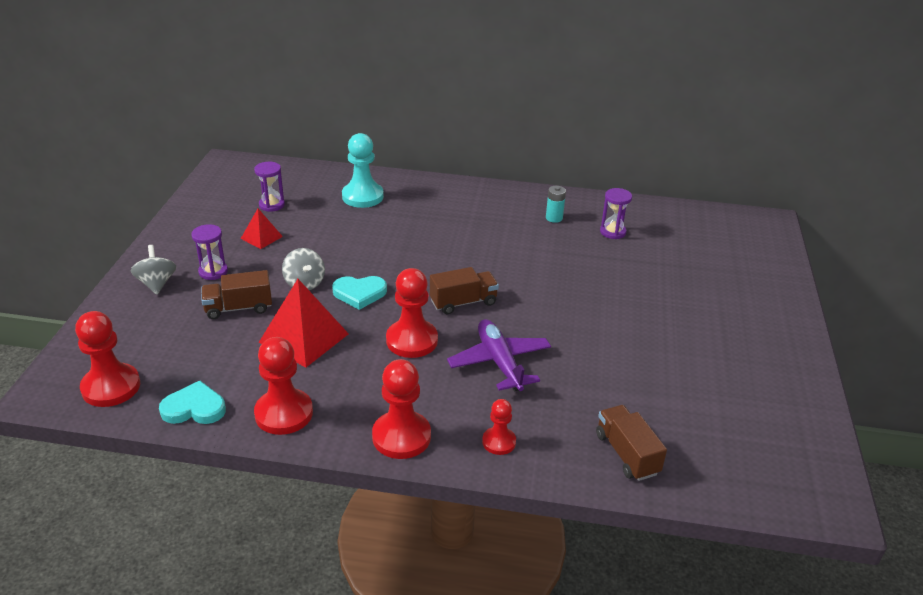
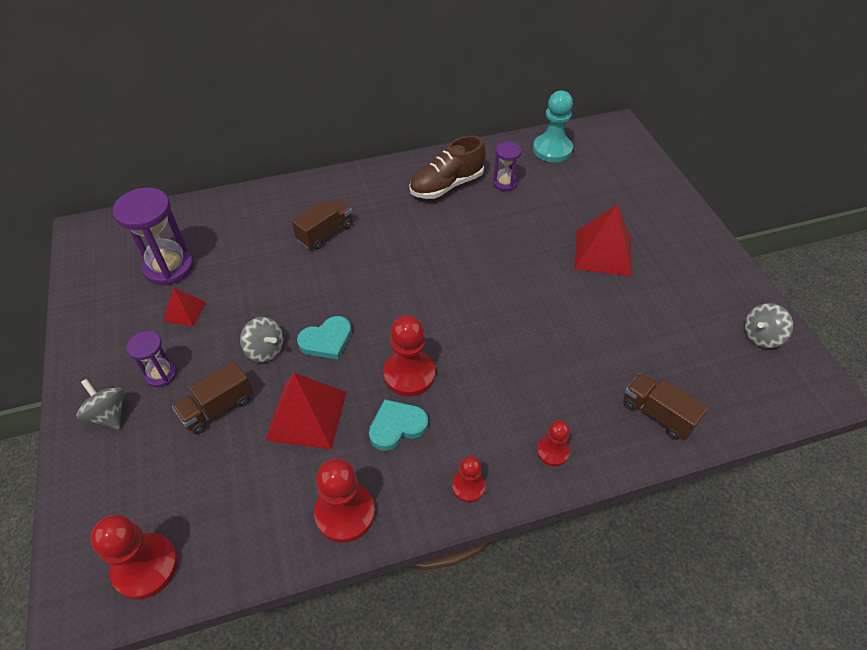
camera: 25 degrees left, 15 degrees up
(194, 408) = (252, 549): turquoise heart -> turquoise heart (397, 426)
(272, 205) = (169, 267): purple hourglass -> purple hourglass, size x1.79
(362, 196) = (255, 223): turquoise pawn -> turquoise pawn (552, 149)
(401, 437) = (468, 486): red pawn -> red pawn, size x0.57
(463, 302) = (427, 311): brown truck -> brown truck (325, 233)
(500, 362) = (500, 365): purple plane -> none
(554, 218) = (447, 185): turquoise battery -> brown shoe
(671, 313) = (603, 252): none -> red pyramid
(794, 435) = (761, 336): none -> grey spinning top

